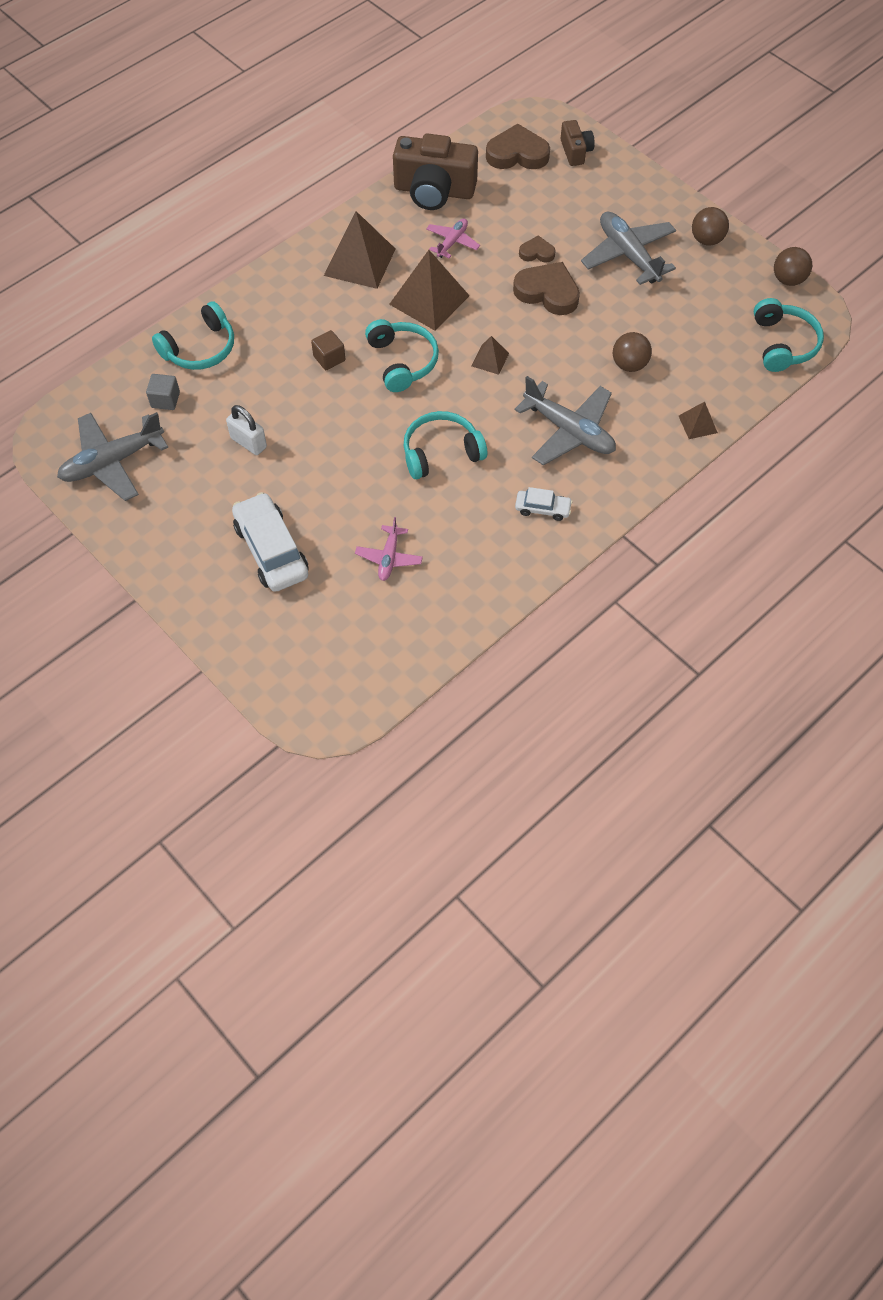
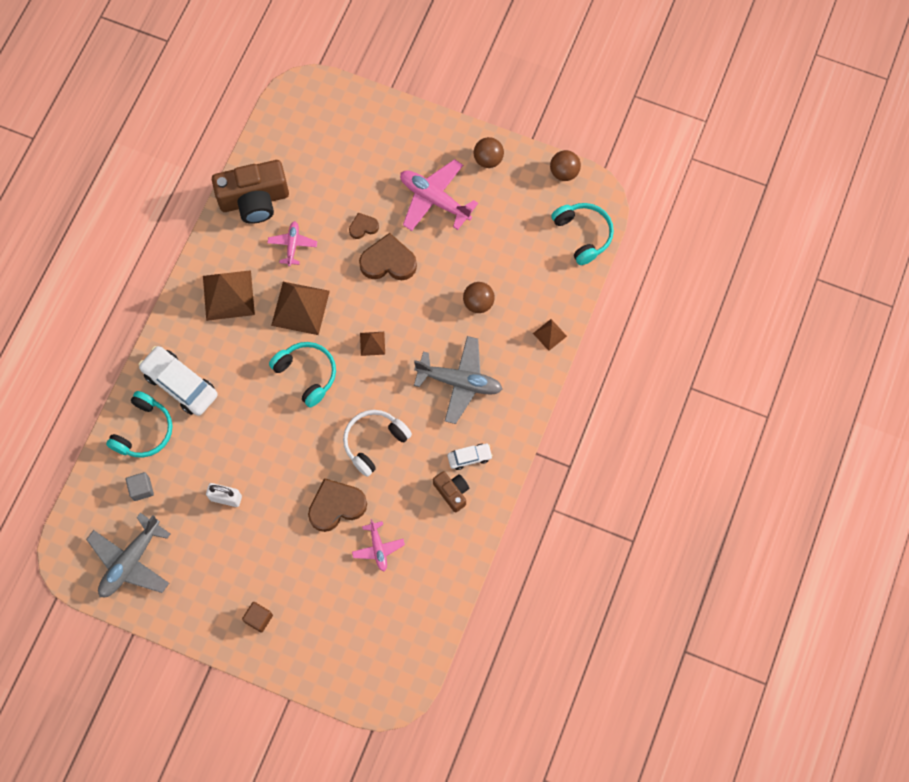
camera: 25 degrees left, 10 degrees up
(271, 550) = (290, 581): white car -> white car (180, 384)
(329, 358) = (249, 396): brown cube -> brown cube (259, 618)
(441, 452) = (374, 442): turquoise headphones -> white headphones
(517, 154) = (304, 134): brown heart -> brown heart (336, 506)
(575, 151) = (349, 113): brown camera -> brown camera (452, 492)
(628, 255) = (434, 199): grey plane -> pink plane

